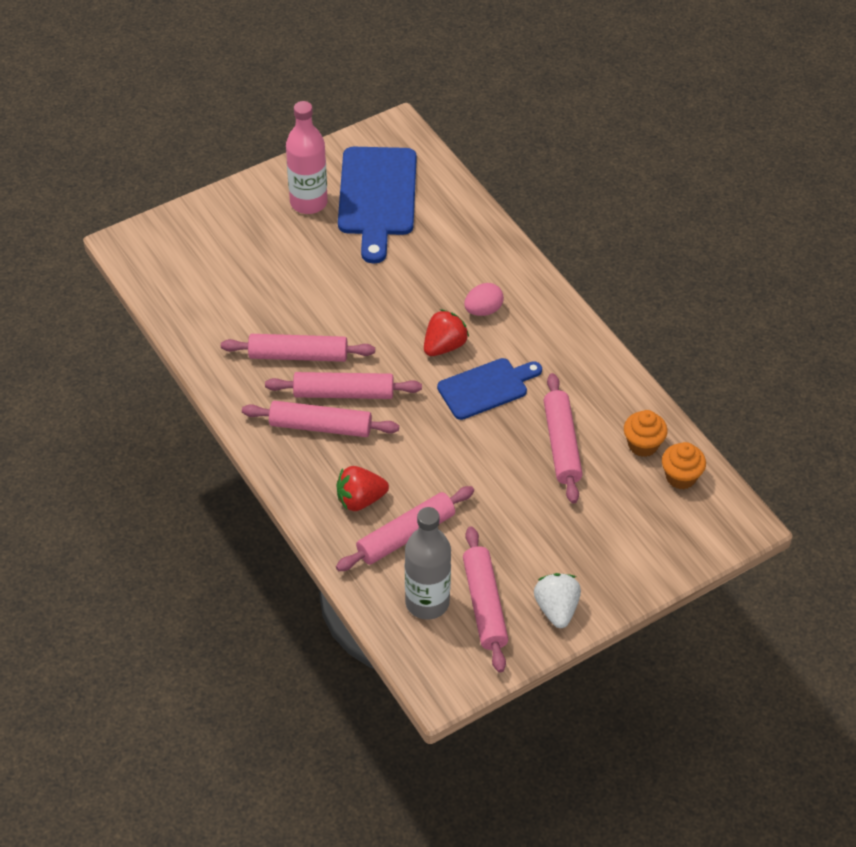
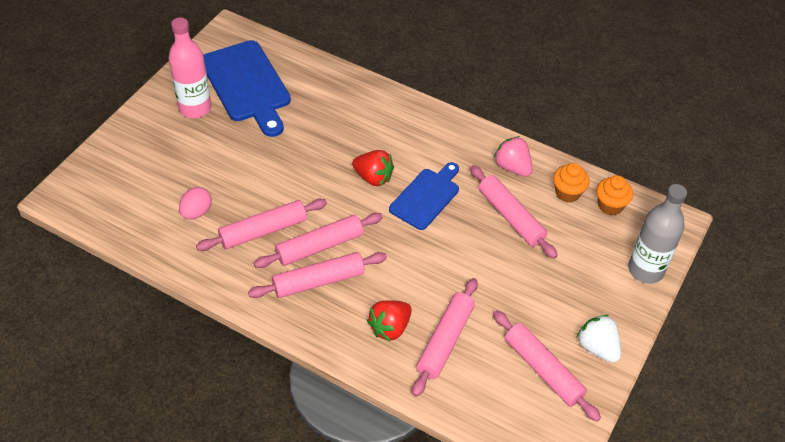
camera: 30 degrees left, 0 degrees up
(427, 602) = (499, 389): grey bottle -> grey bottle (645, 270)
(444, 346) = (373, 177): red strawberry -> red strawberry turned 105 degrees clockwise
(483, 310) = (384, 139): pink egg -> pink egg (196, 212)
(602, 394) = (512, 167): none -> pink strawberry

